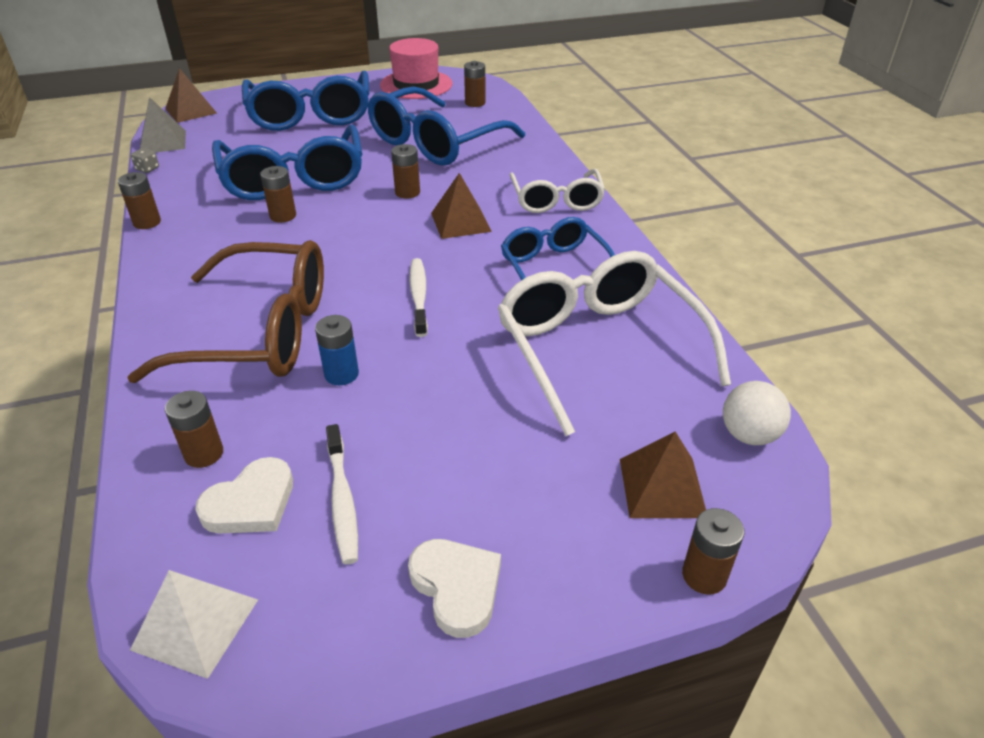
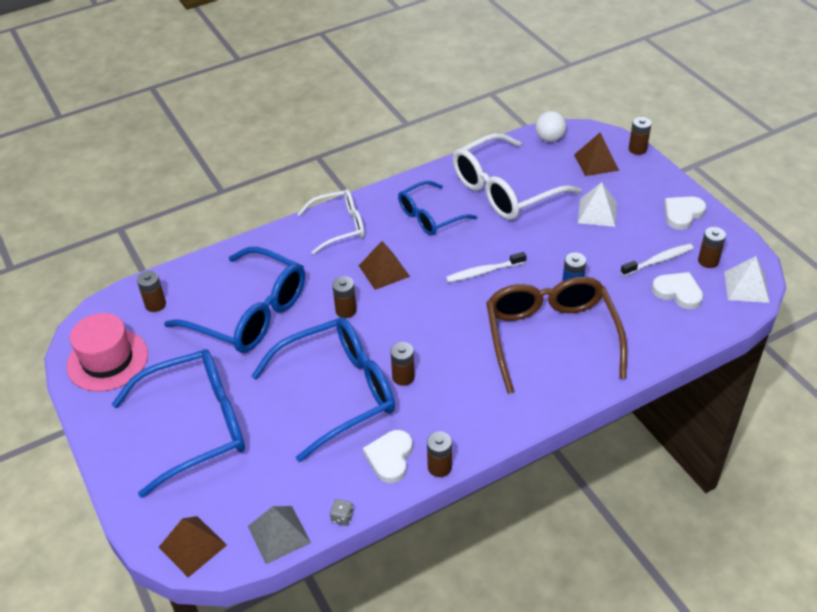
camera: 100 degrees left, 5 degrees up
(186, 197) = (390, 458): none -> white heart
(204, 453) = (658, 323): brown battery -> brown battery (708, 261)
(506, 449) = (597, 212): none -> white pyramid

